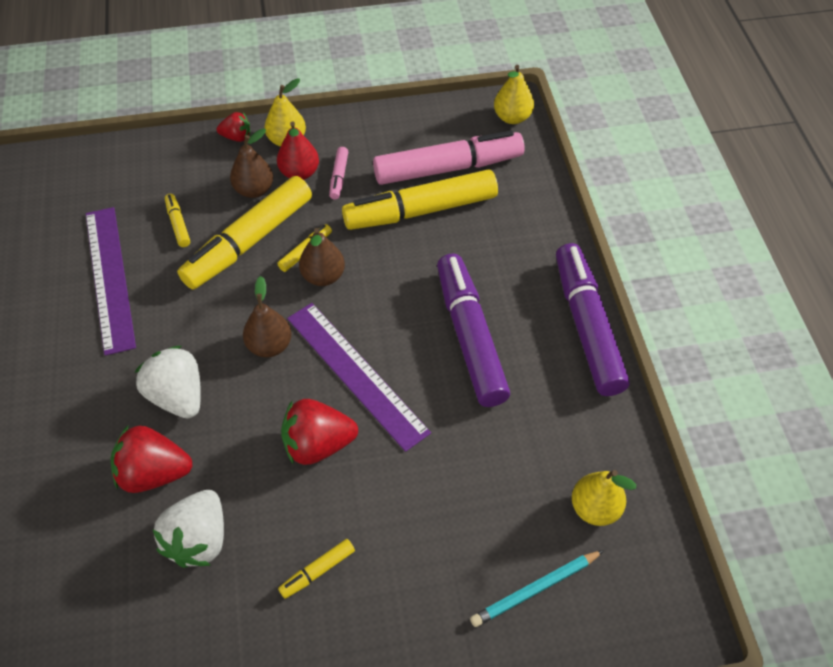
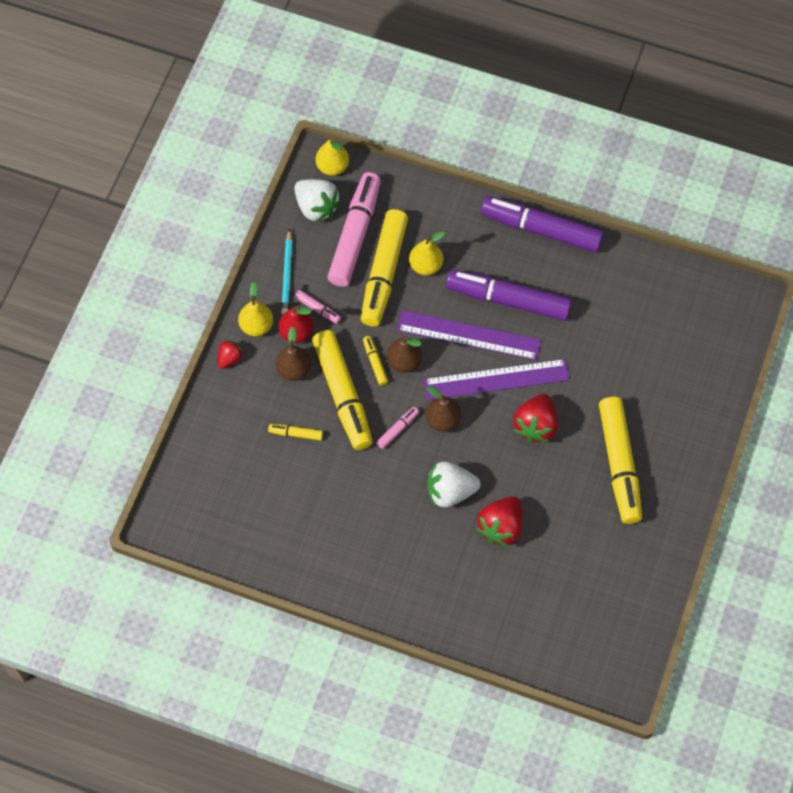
camera: 60 degrees left, 10 degrees up
(110, 278) = (320, 497): purple ruler -> purple ruler (468, 335)
(198, 540) = (562, 519): white strawberry -> white strawberry (316, 207)
(233, 309) = (397, 429): none -> pink marker
(317, 571) = (619, 464): yellow marker -> yellow marker, size x2.39
(535, 589) = (693, 359): turquoise pencil -> turquoise pencil (287, 274)
(595, 508) = (664, 300): yellow pear -> yellow pear (426, 265)

